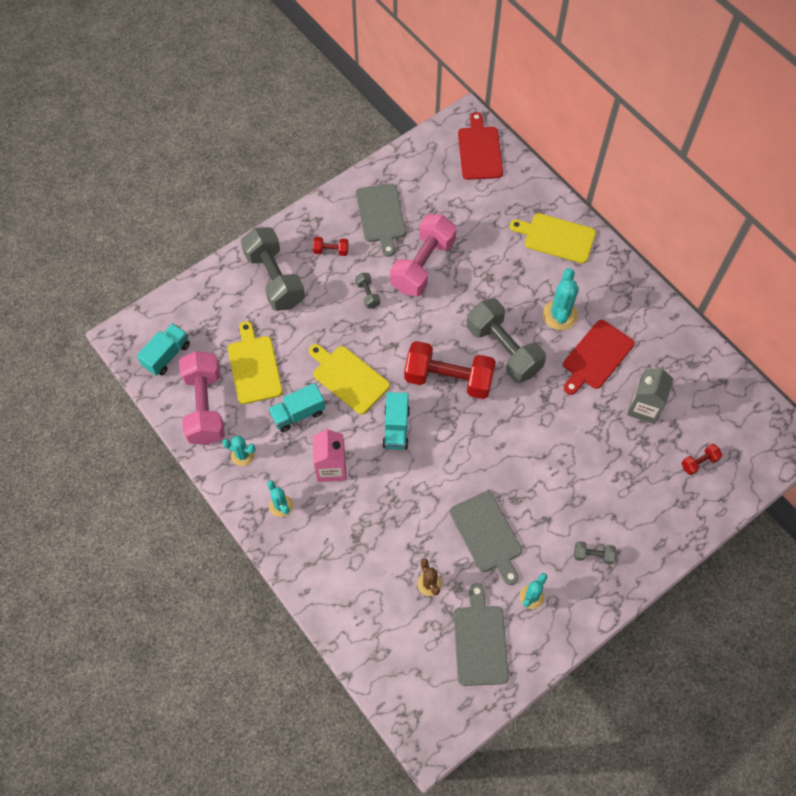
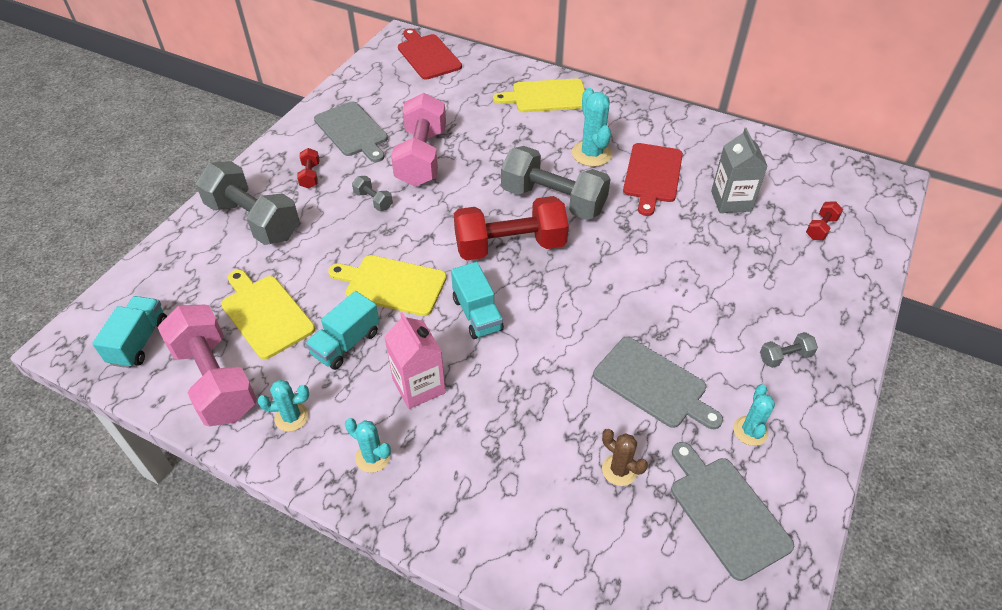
camera: 25 degrees left, 15 degrees down
(331, 251) = (310, 176): red dumbbell -> red dumbbell turned 75 degrees counterclockwise

